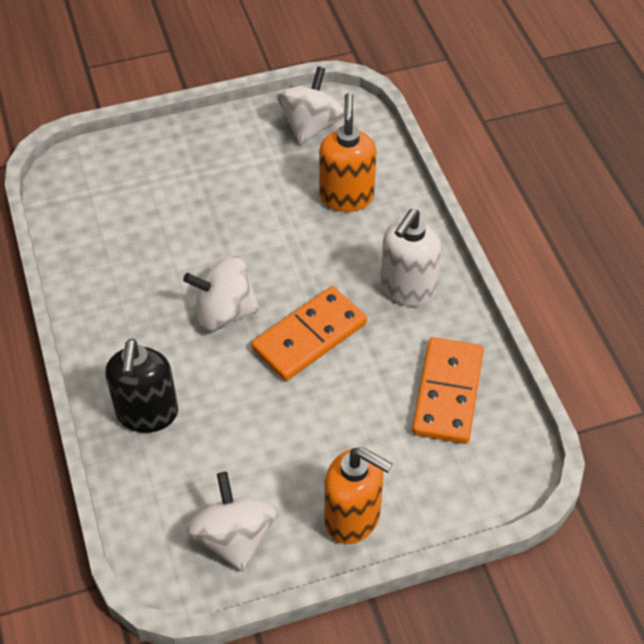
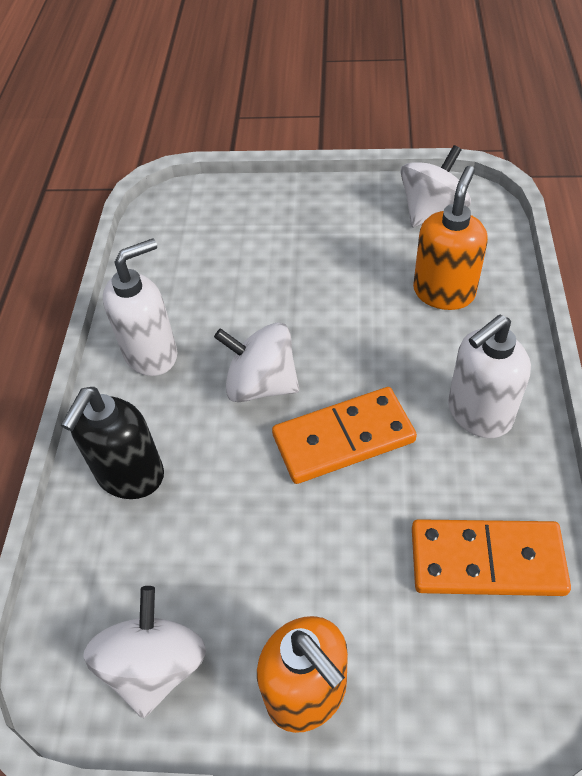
camera: 25 degrees right, 0 degrees up
(116, 312) = (151, 354): none -> white soap dispenser
(447, 393) = (486, 560): orange domino -> orange domino turned 60 degrees clockwise

